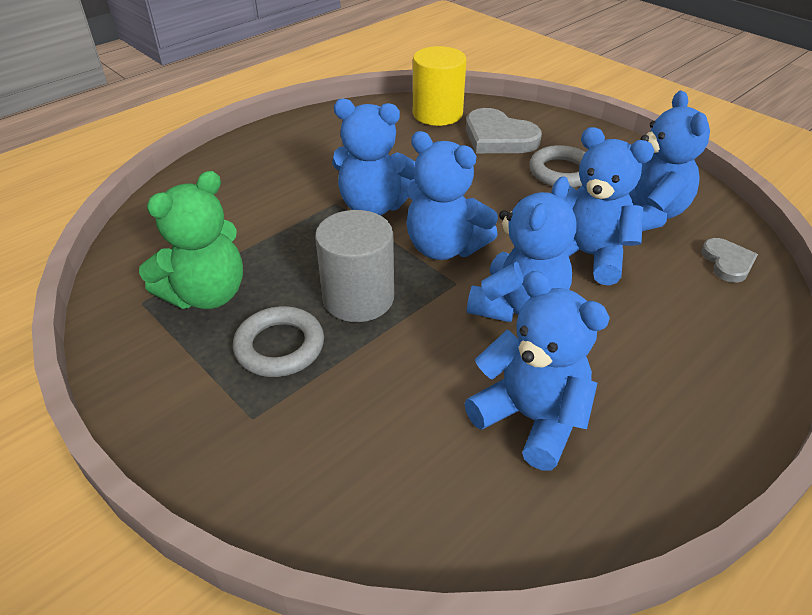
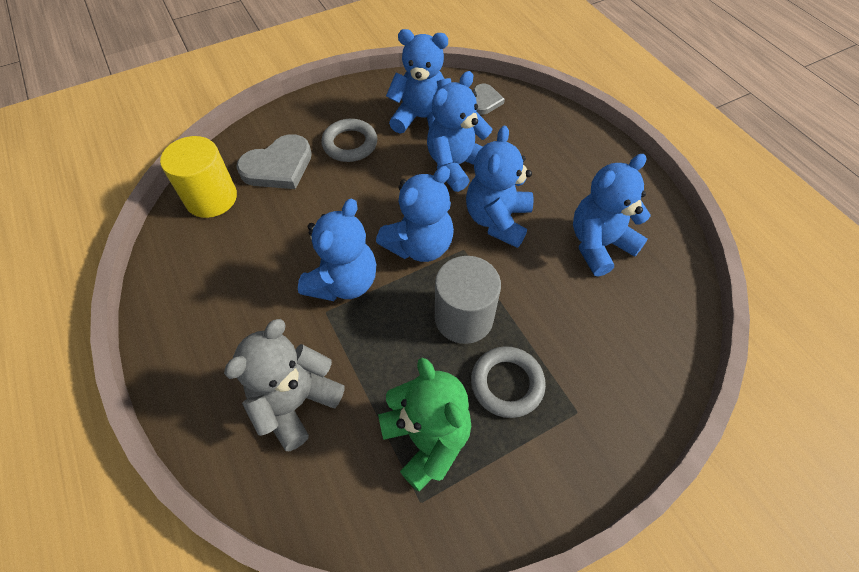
camera: 75 degrees left, 15 degrees up
(236, 207) = (296, 402): none -> grey teddy bear
(517, 305) = (497, 220): blue teddy bear -> blue teddy bear turned 120 degrees counterclockwise
(727, 262) = (485, 101): grey heart -> grey heart turned 90 degrees clockwise

